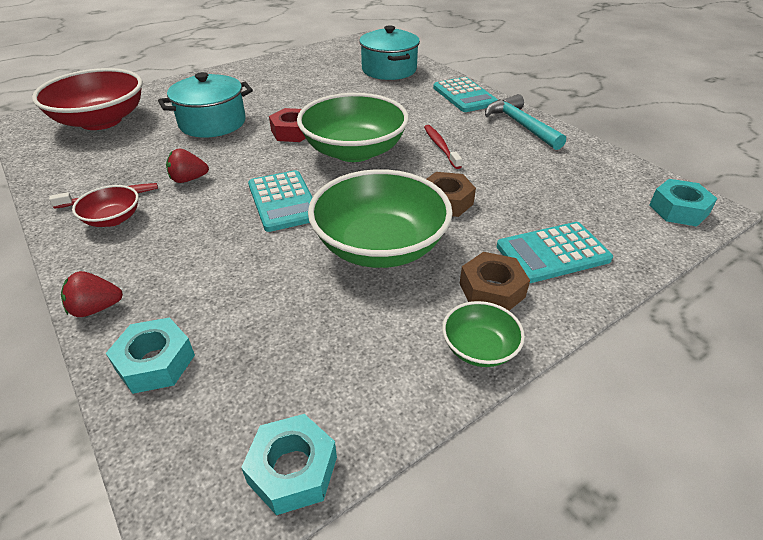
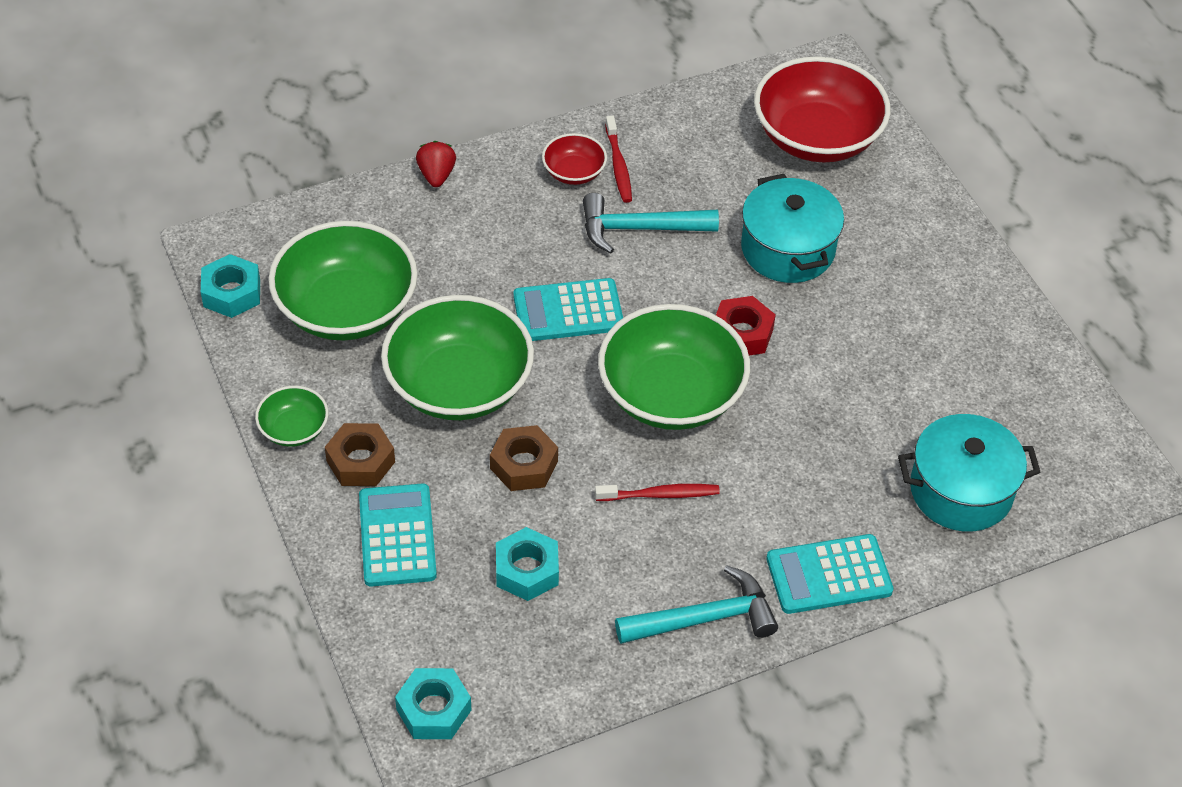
camera: 100 degrees right, 10 degrees up
(155, 362) = (359, 217): turquoise nut -> turquoise nut (527, 570)
(189, 179) = (639, 228): red strawberry -> turquoise hammer
(301, 342) = (346, 308): none -> green bowl

